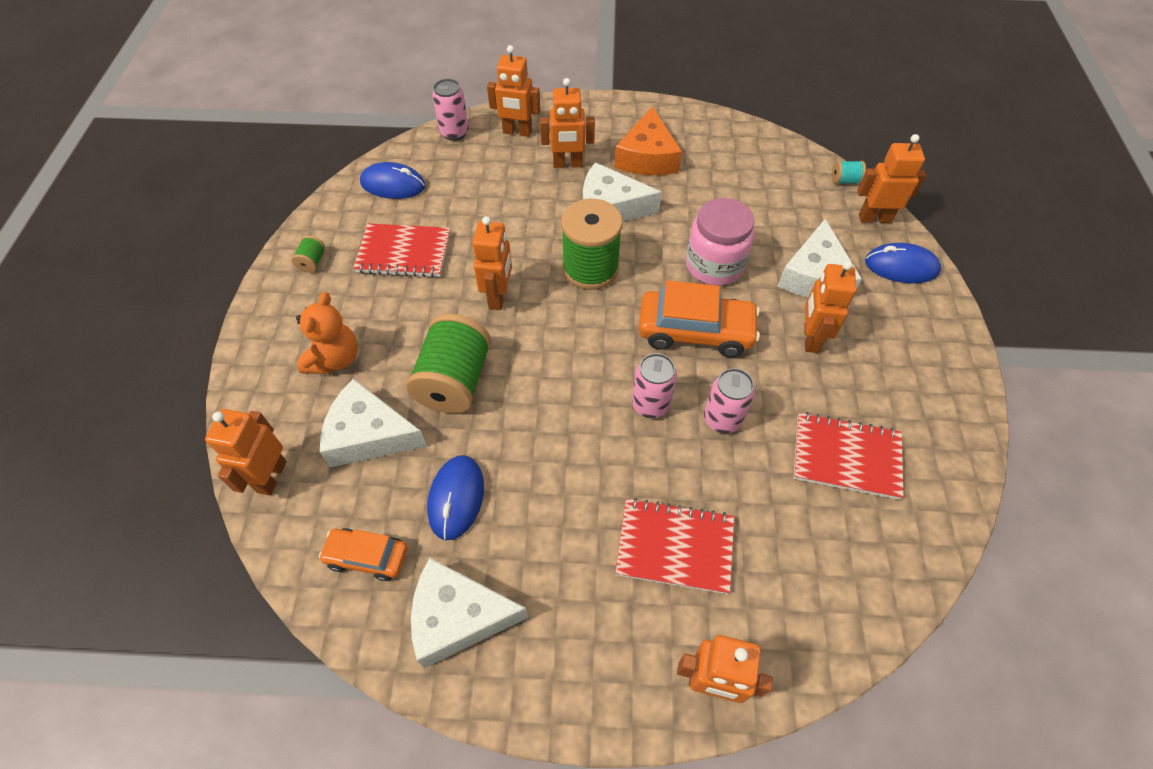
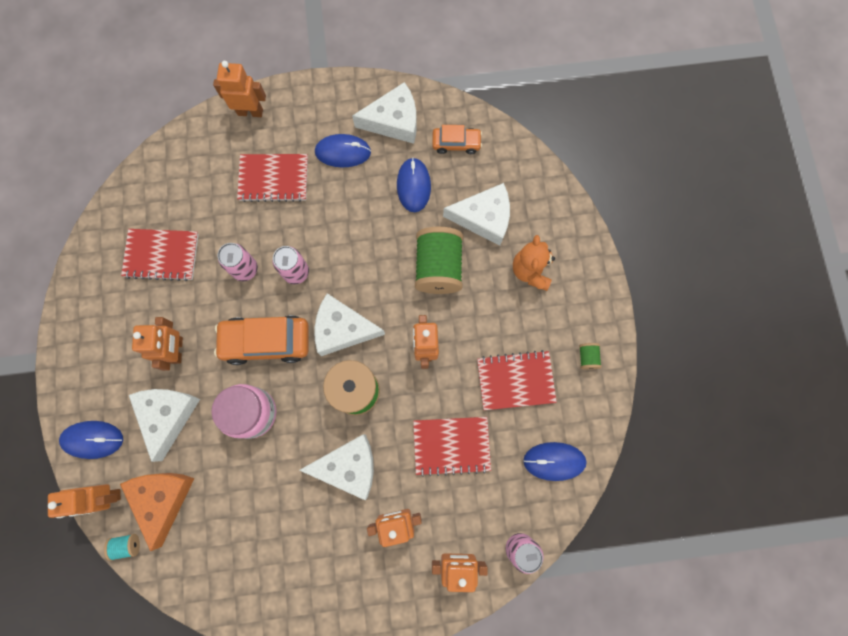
camera: 170 degrees right, 20 degrees up
(271, 476) = (535, 180): orange robot -> none
(495, 209) = (451, 445): none -> red notebook
(556, 574) = (343, 152): none -> blue mouse
(596, 331) = (342, 329): none -> white cheese
(647, 157) = (320, 545): orange cheese -> orange cheese (163, 498)

